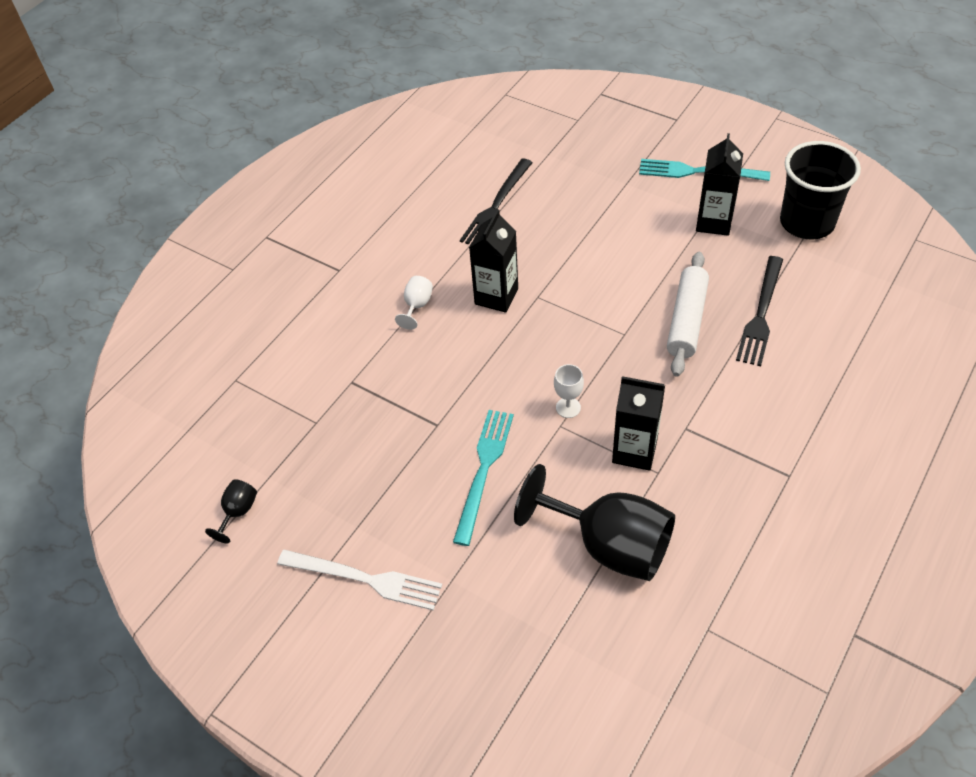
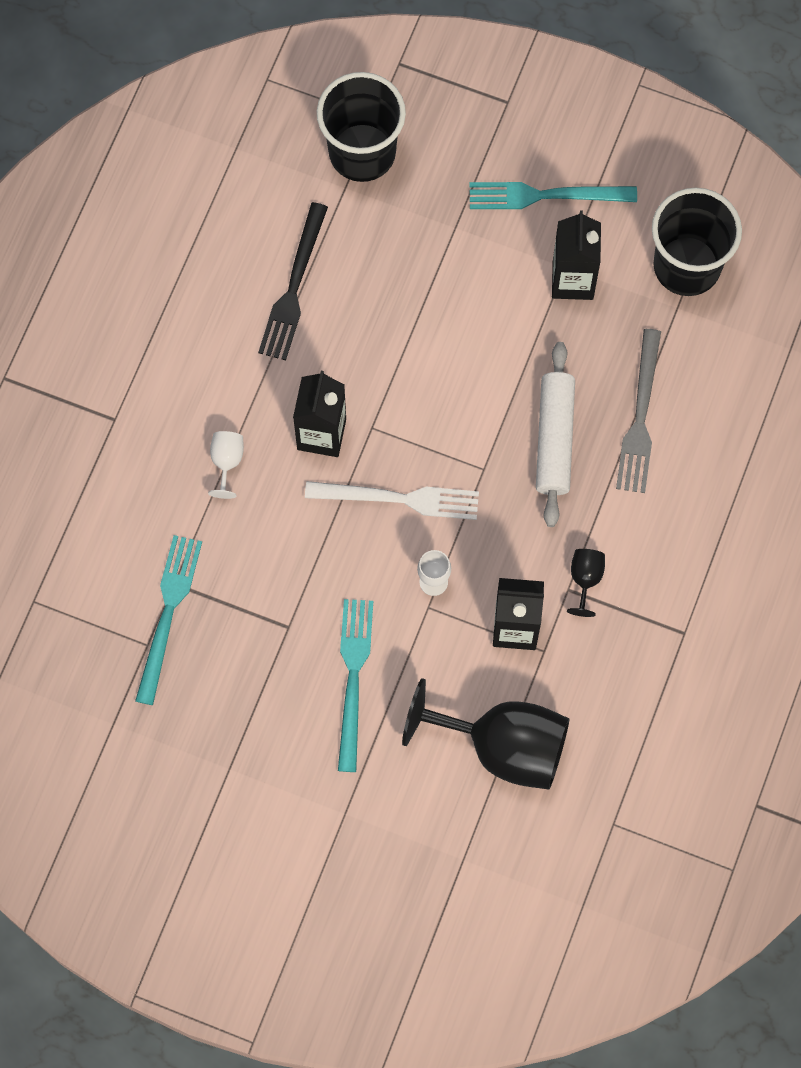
camera: 15 degrees left, 20 degrees up
(238, 512) = (92, 772): black goblet -> black goblet (585, 579)
(340, 402) = (168, 613): none -> turquoise fork
(365, 579) = (253, 827): white fork -> white fork (399, 499)
(564, 137) = (362, 152): none -> black cup
(761, 314) = (640, 417): black fork -> grey fork

